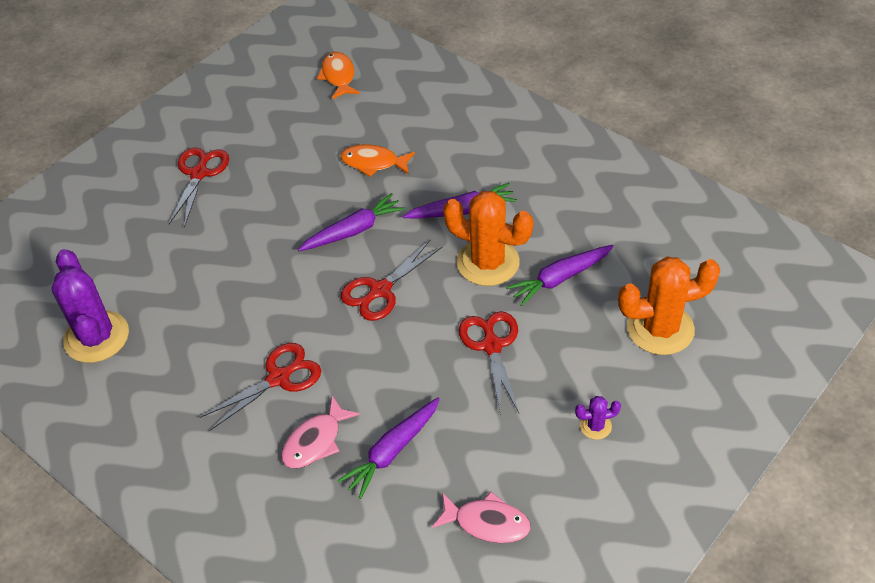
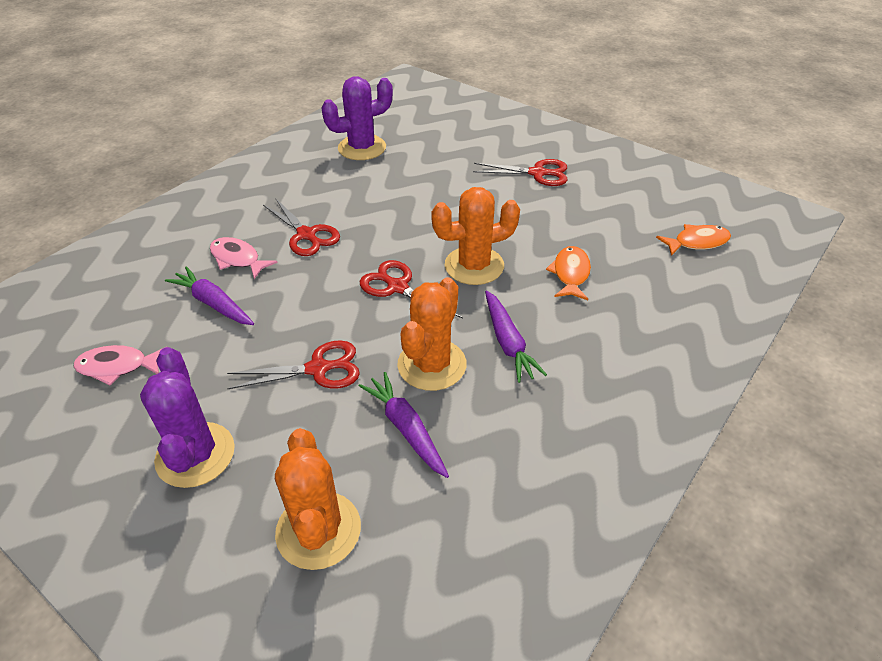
camera: 85 degrees right, 5 degrees down
(353, 231) = (474, 266): purple carrot -> orange cactus
(487, 523) = (117, 367): pink fish -> pink fish turned 75 degrees clockwise
(595, 426) = (195, 455): purple cactus -> purple cactus, size x2.24

